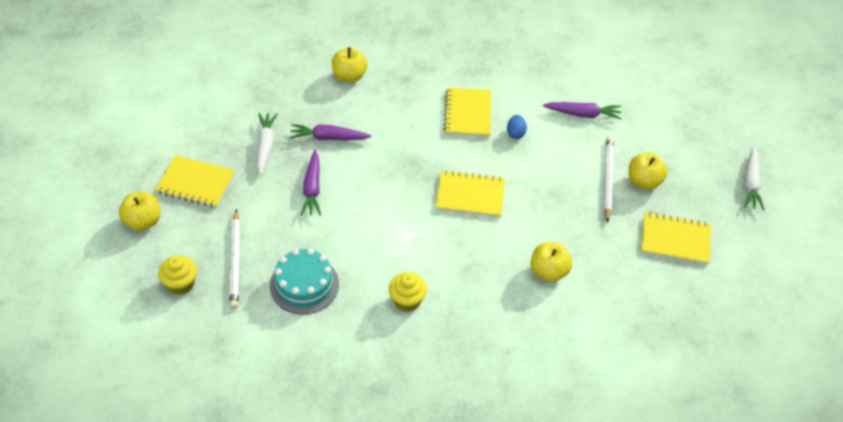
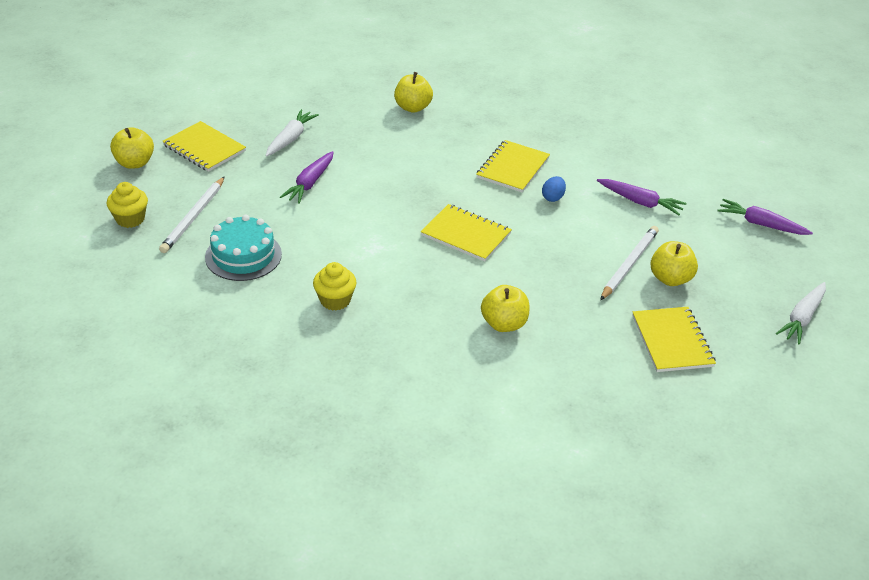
camera: 25 degrees right, 10 degrees down
(328, 138) = (356, 149): purple carrot -> purple carrot (761, 224)
(675, 240) = (672, 341): yellow notebook -> yellow notebook turned 45 degrees clockwise

